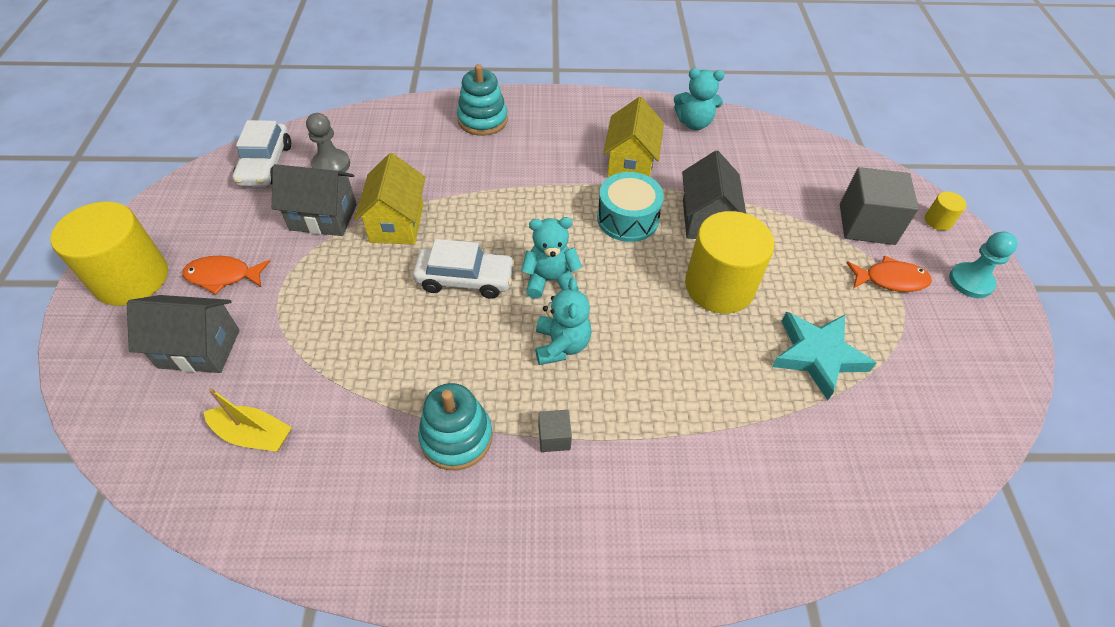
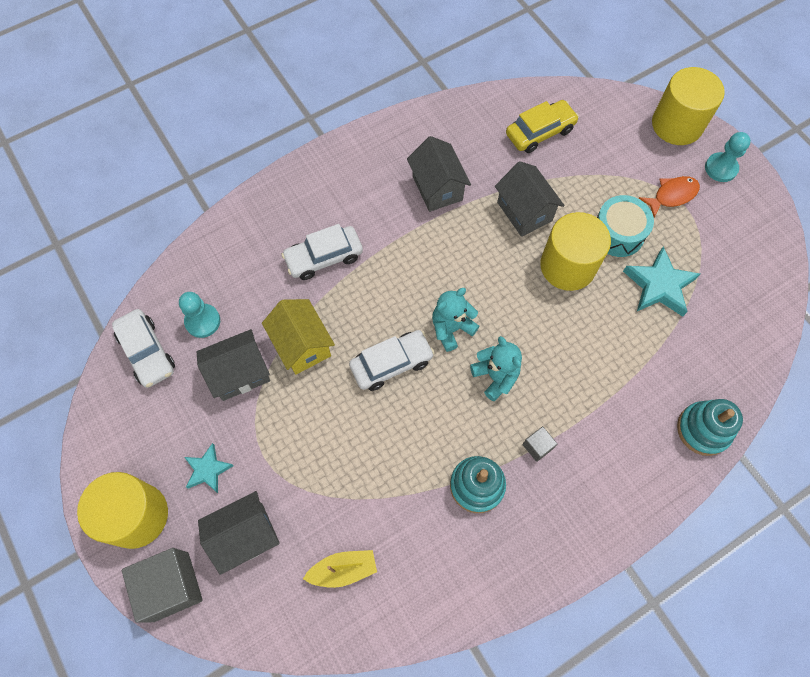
camera: 30 degrees left, 15 degrees up
(223, 276) = (208, 470): orange fish -> turquoise star
(331, 165) = (202, 321): grey pawn -> turquoise pawn
(478, 168) = (324, 257): none -> white car
(482, 120) = (291, 207): turquoise stacking toy -> turquoise stacking toy (703, 429)
(627, 219) = (469, 242): turquoise drum -> turquoise drum (618, 233)
(630, 163) = (437, 188): yellow house -> grey house
(694, 123) = (459, 120): turquoise teddy bear -> none
(772, 165) = (540, 132): none -> yellow car
(866, 224) = (633, 154): grey cube -> grey cube (171, 586)
(938, 221) = (677, 124): yellow cylinder -> yellow cylinder, size x2.37

